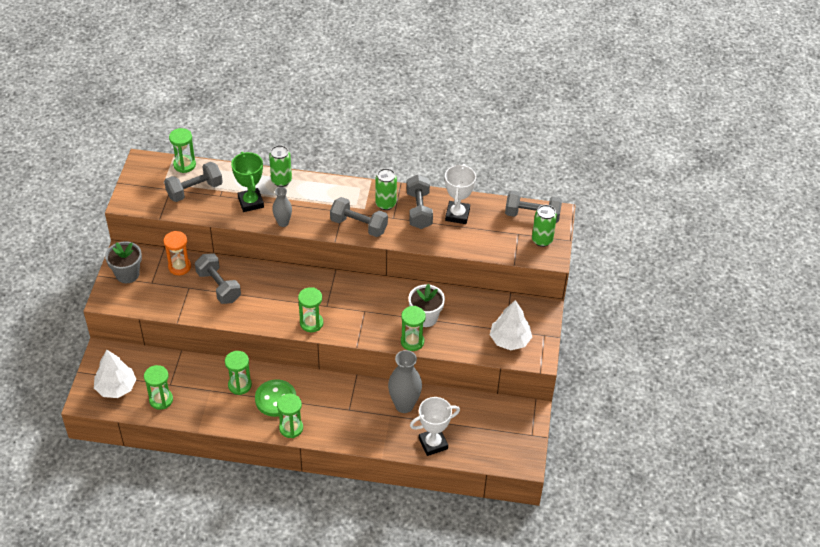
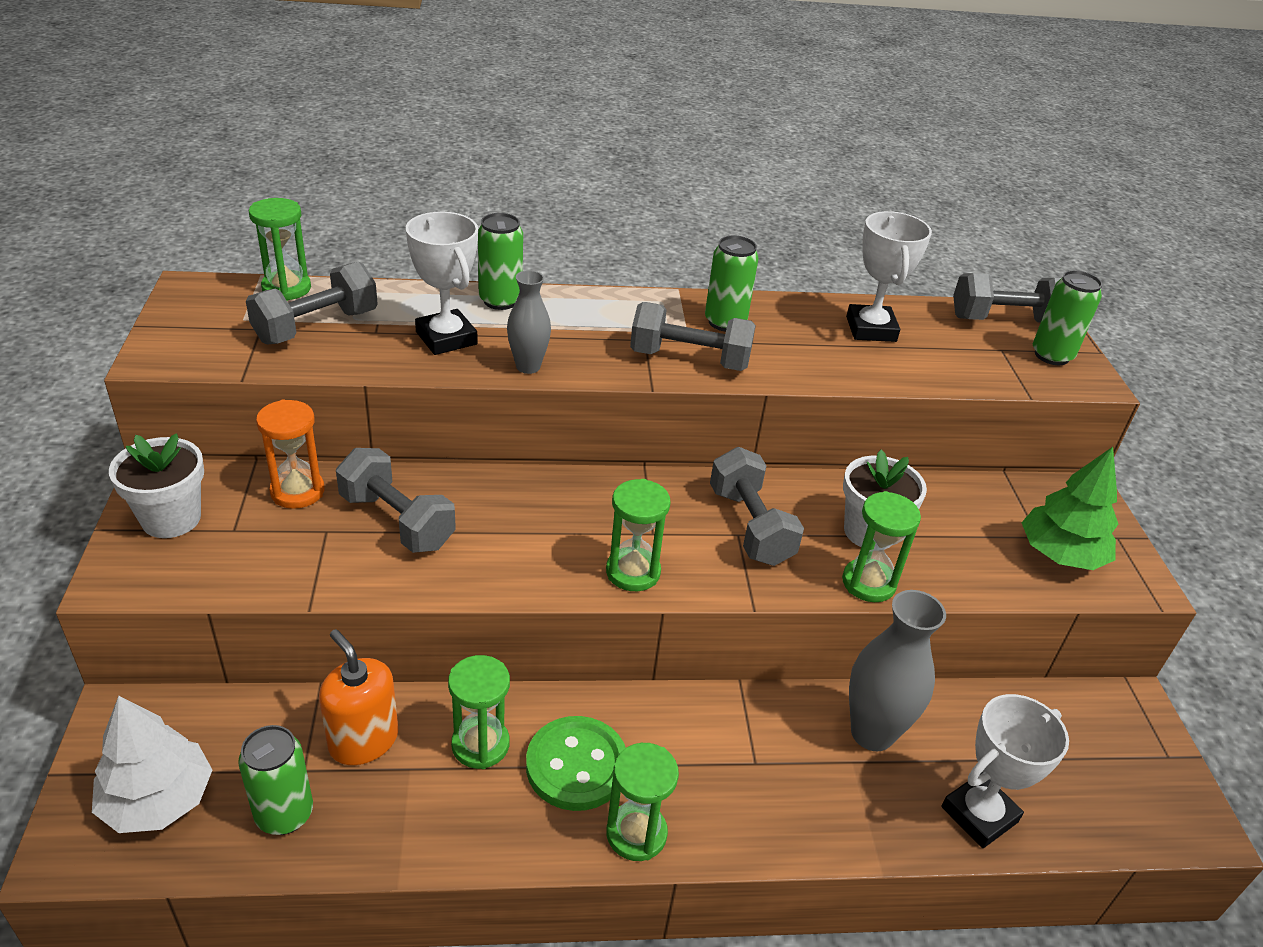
camera: 15 degrees left, 10 degrees down
(127, 274) = (171, 519): grey flower pot -> white flower pot
(161, 400) = (284, 814): green hourglass -> green can
(194, 376) = (363, 740): none -> orange soap dispenser
(251, 202) = (446, 338): green trophy -> white trophy
(419, 210) = (795, 327): grey dumbbell -> grey dumbbell (750, 526)
(509, 340) = (1060, 554): white tree -> green tree

